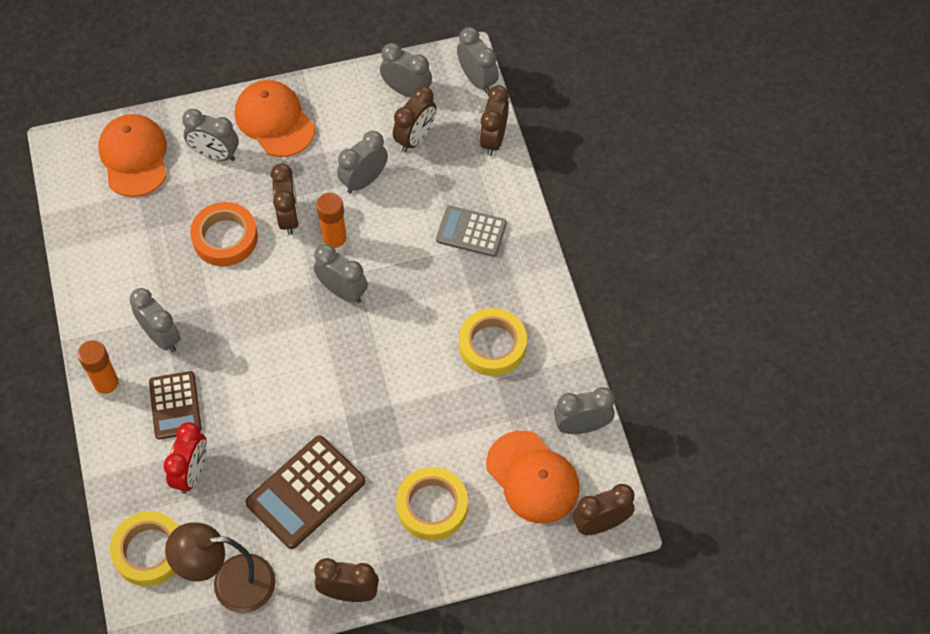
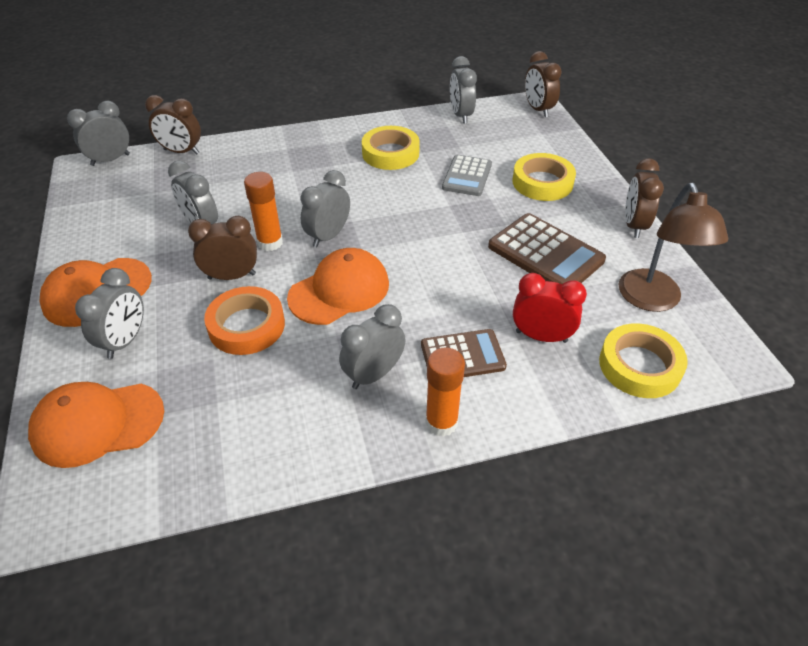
camera: 90 degrees left, 15 degrees down
(407, 91) = (103, 200): grey clock -> none
(415, 138) = (162, 194): brown clock -> none
(471, 232) = (276, 163): grey calculator -> grey calculator (467, 176)
(532, 477) = (507, 136): orange cap -> orange cap (339, 290)

